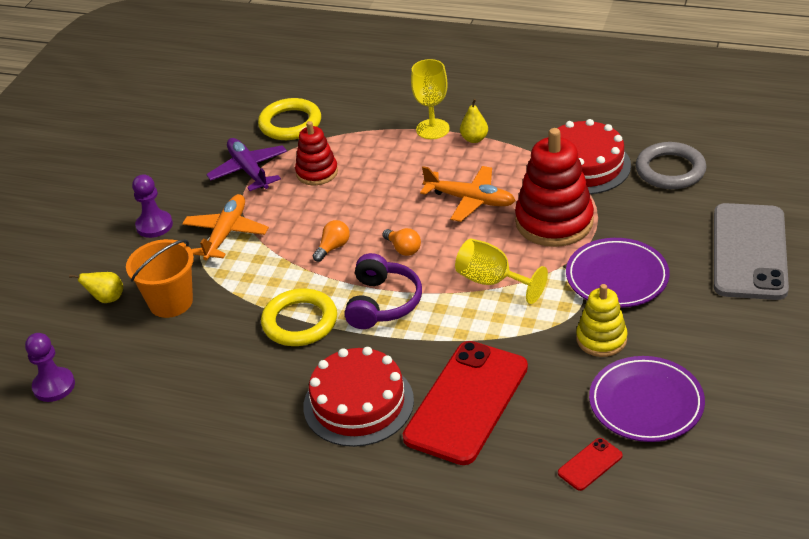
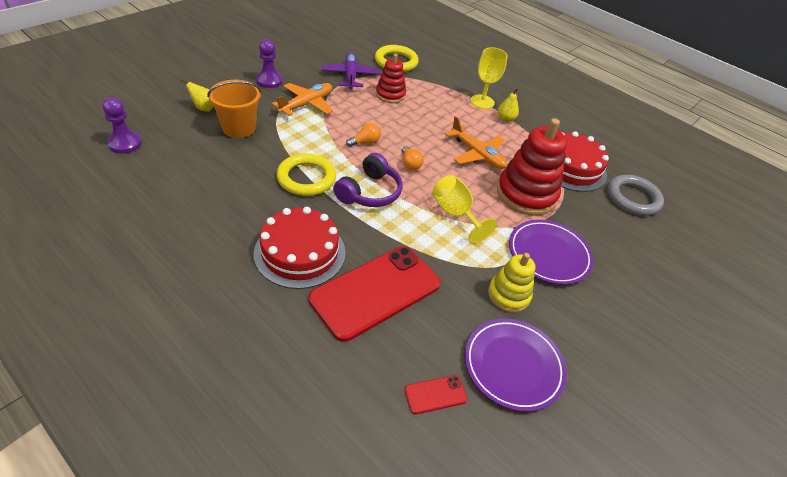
camera: 15 degrees right, 5 degrees up
(749, 252) = (665, 285): grey phone -> none

